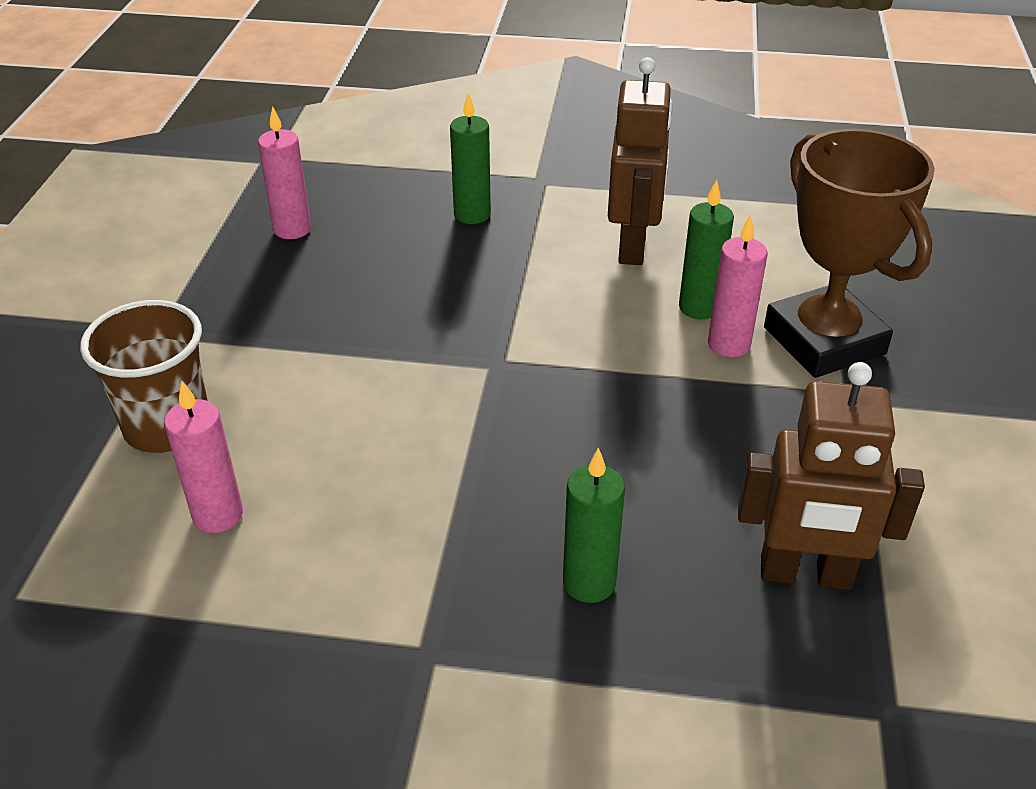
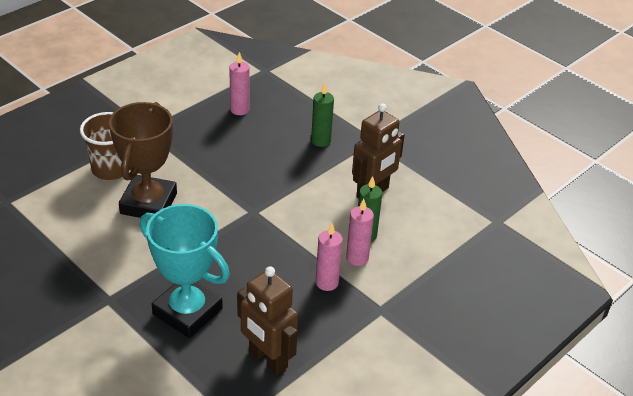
camera: 35 degrees right, 0 degrees up
(218, 515) = (94, 211): pink candle -> pink candle (327, 282)
(589, 582) = (187, 311): green candle -> turquoise trophy
(824, 341) = (401, 280): brown trophy -> brown trophy (148, 203)

